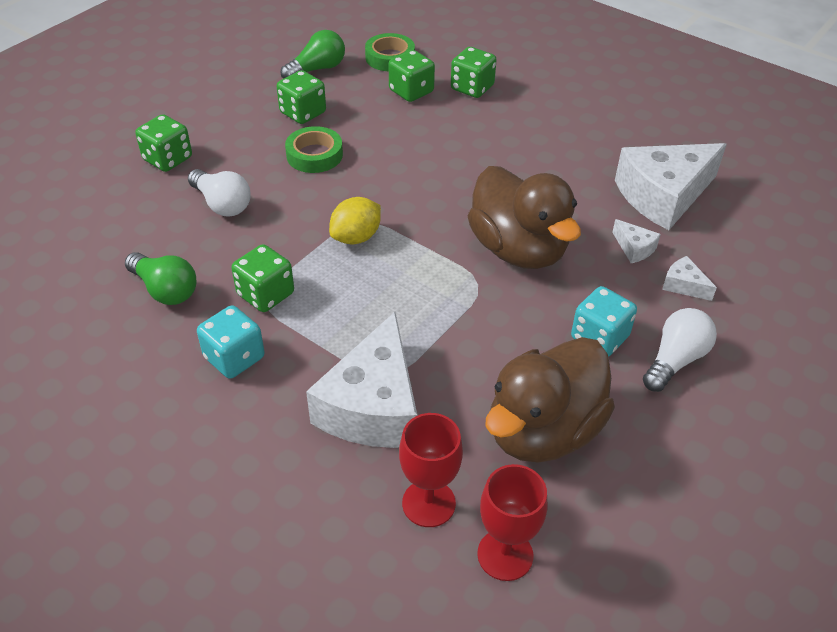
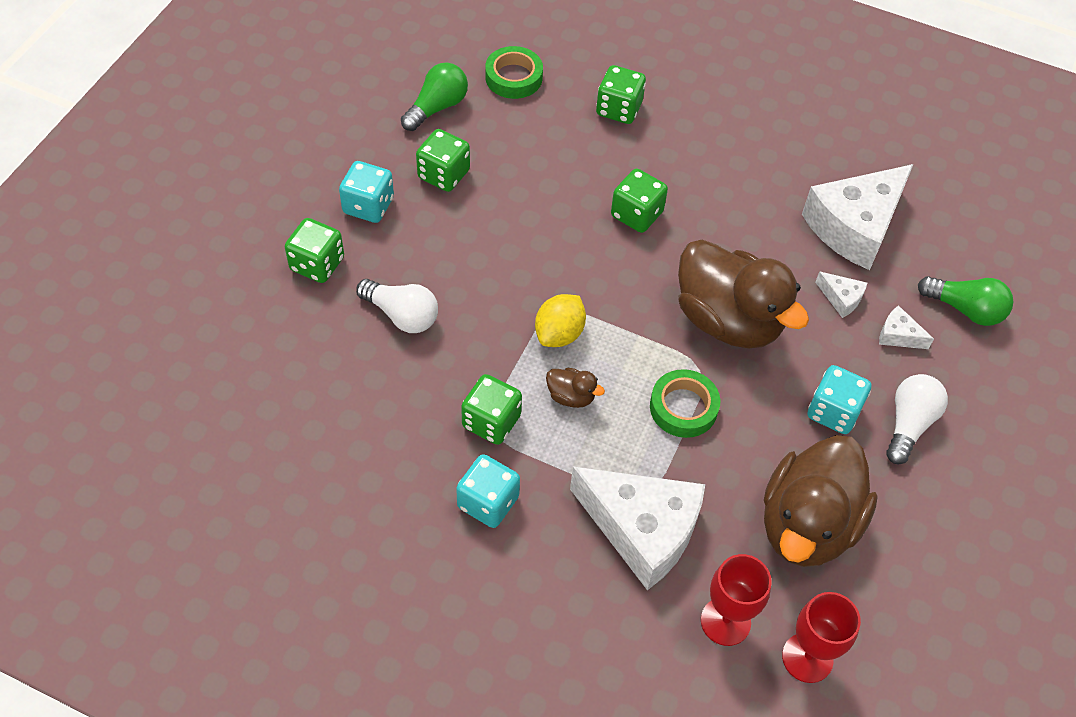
camera: 15 degrees left, 10 degrees up
(165, 290) = (385, 435): green light bulb -> green light bulb (965, 309)
(230, 126) = (368, 206): none -> turquoise dice
(314, 155) = (477, 232): green tape -> green tape (683, 407)
(347, 286) = (571, 396): none -> brown duck
(373, 406) = (642, 530): white cheese -> white cheese turned 60 degrees counterclockwise
(411, 91) = (553, 124): green dice -> green dice (636, 214)

